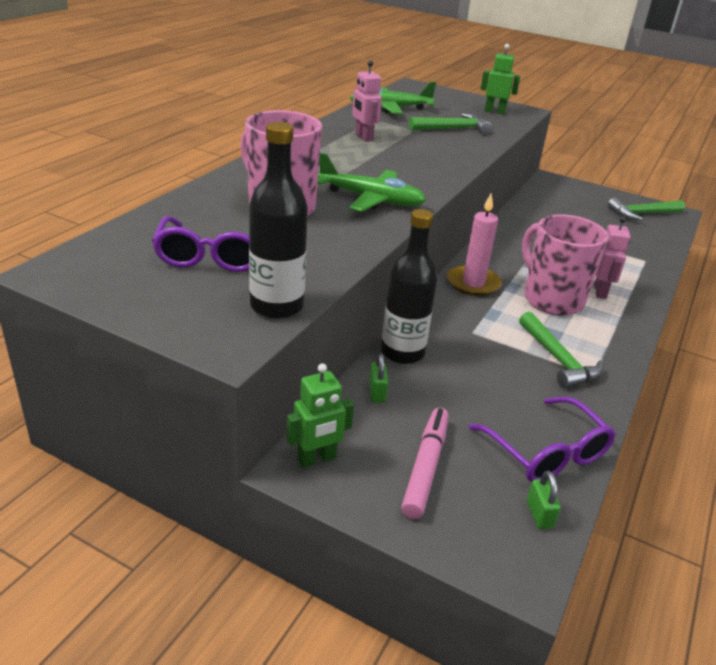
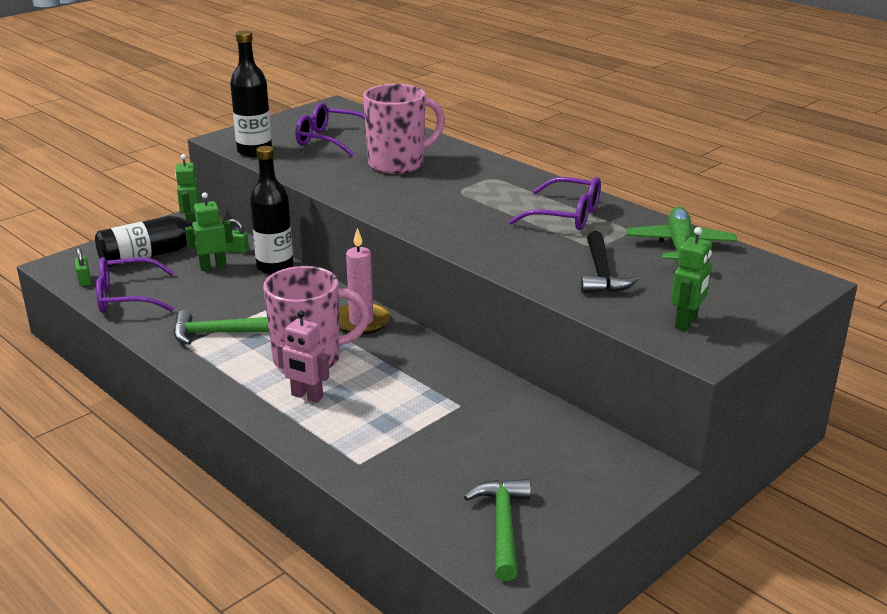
camera: 110 degrees right, 5 degrees down
(363, 137) = (565, 216): pink robot -> purple glasses
(371, 199) = (400, 198): green plane -> none
(425, 467) = (155, 254): pink marker -> black bottle
(429, 400) = (213, 267): none -> green robot
(453, 129) = (601, 274): green hammer -> black hammer
(539, 514) = (84, 280): green padlock -> green padlock turned 60 degrees clockwise

